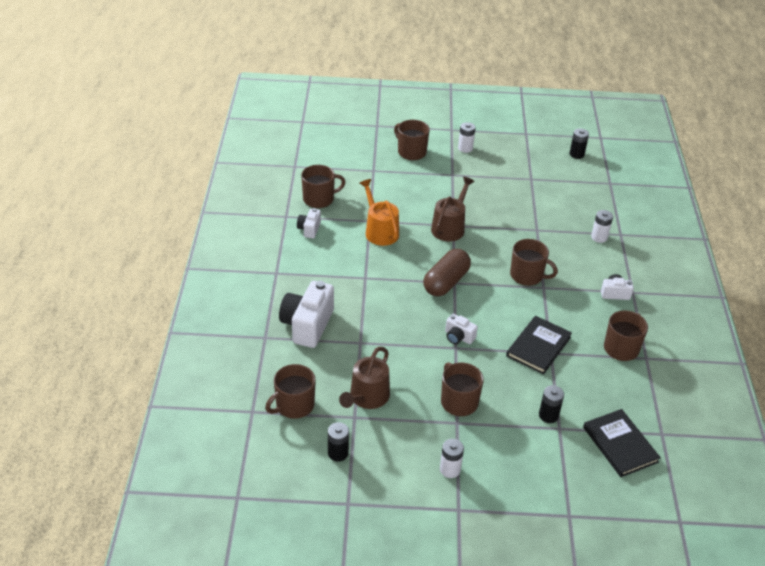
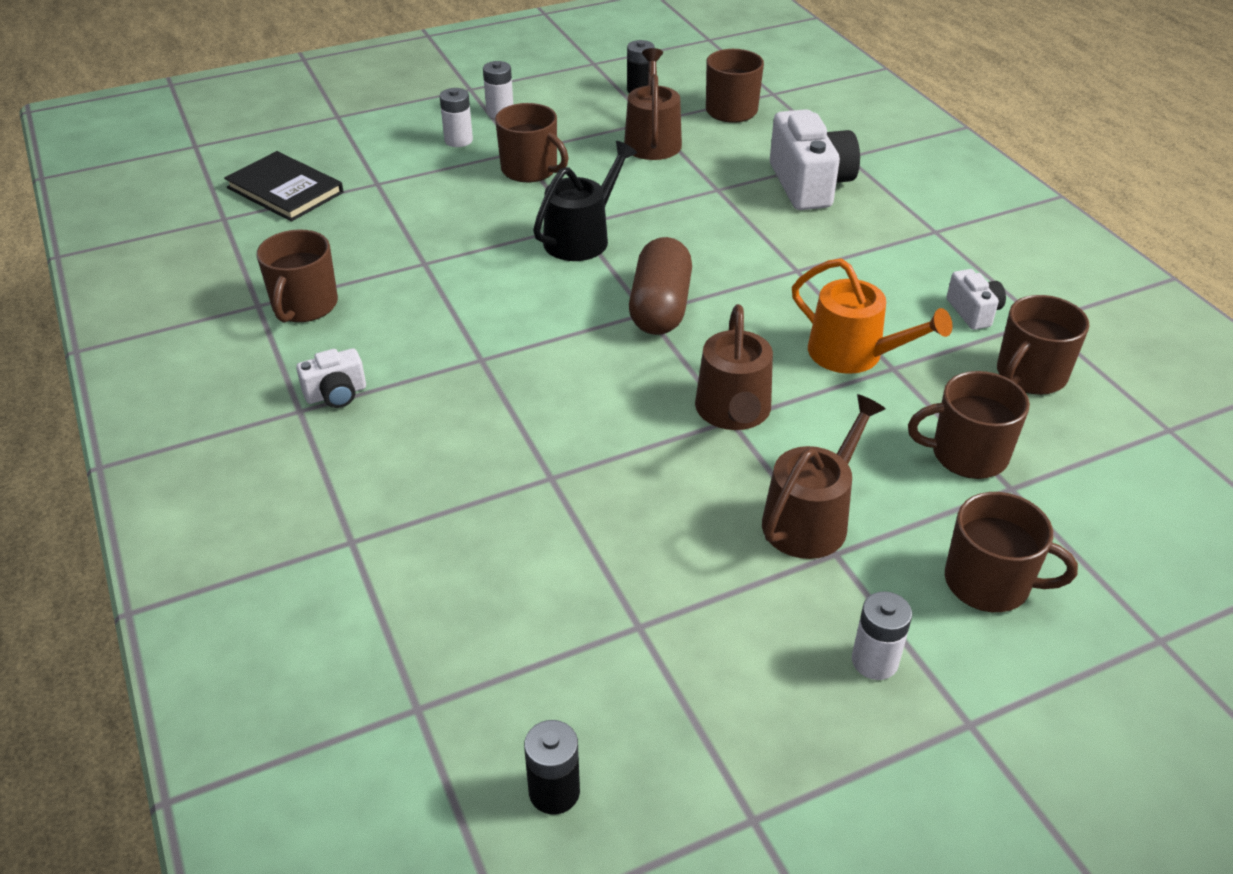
camera: 155 degrees right, 0 degrees up
(452, 185) = (811, 519): none -> brown watering can
(458, 337) = (581, 238): white camera -> black watering can
(527, 275) = (522, 369): brown mug -> brown mug (967, 454)
(538, 346) = (448, 264): black book -> none
(548, 415) = (397, 191): black battery -> none
(599, 237) = (401, 512): white battery -> white battery (458, 140)

